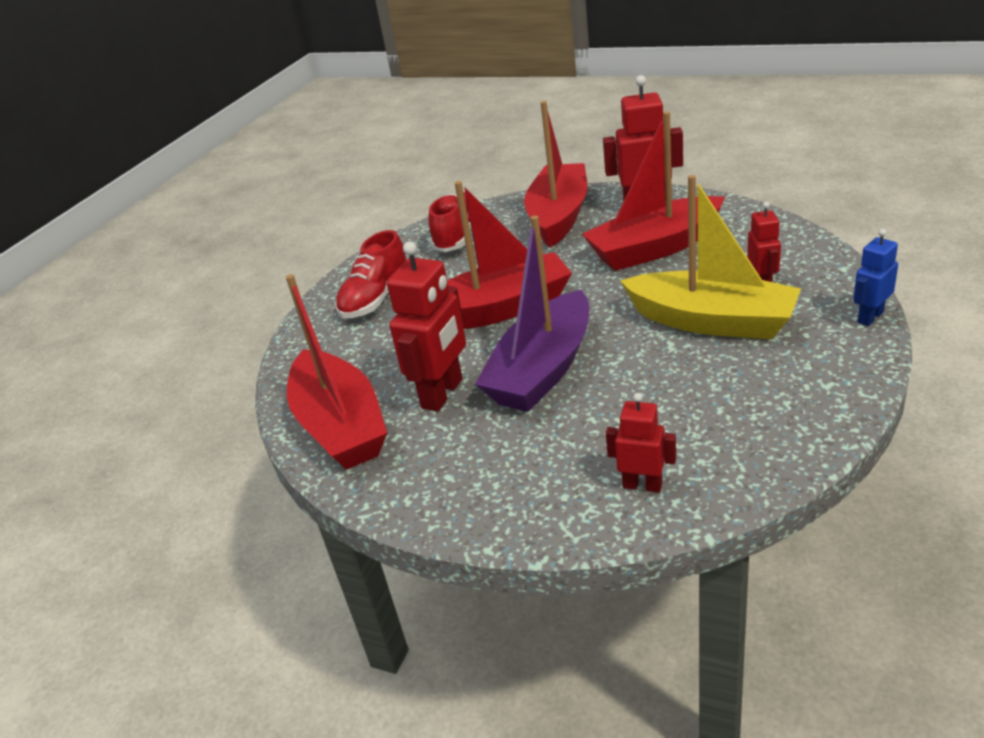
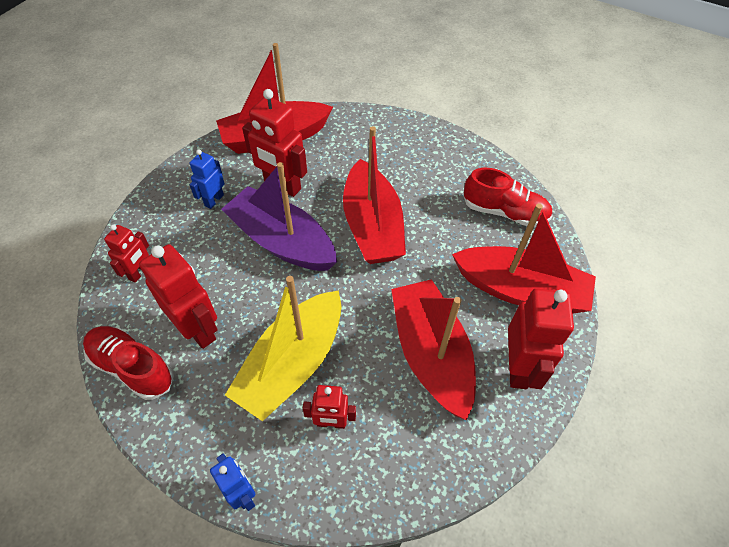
camera: 90 degrees right, 20 degrees up
(376, 298) = (419, 157): red shoe -> red shoe (132, 368)
(482, 452) = (214, 200): none -> blue robot
(706, 400) = (198, 329): none -> red robot

